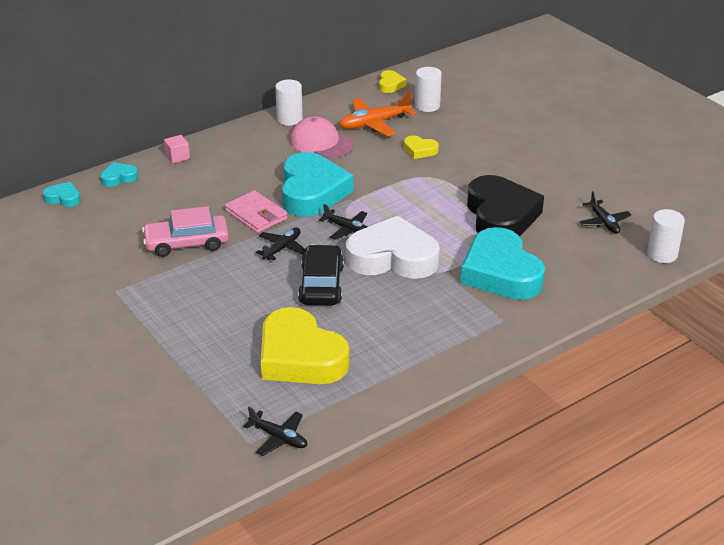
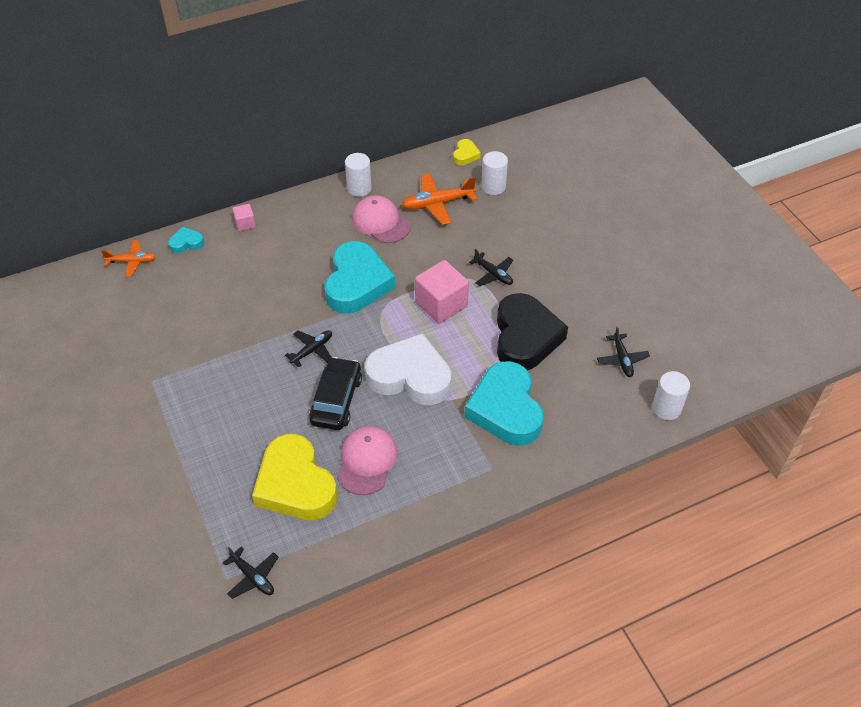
camera: 10 degrees right, 15 degrees up
(63, 198) = (132, 261): turquoise heart -> orange plane
(187, 243) = (228, 332): pink car -> none
(256, 215) = (298, 305): pink wallet -> none
(347, 229) = (377, 335): black plane -> black plane (493, 274)
(370, 329) = (366, 461): none -> pink cap
(405, 199) = (441, 304): none -> pink cube
(420, 150) = (471, 243): yellow heart -> none

